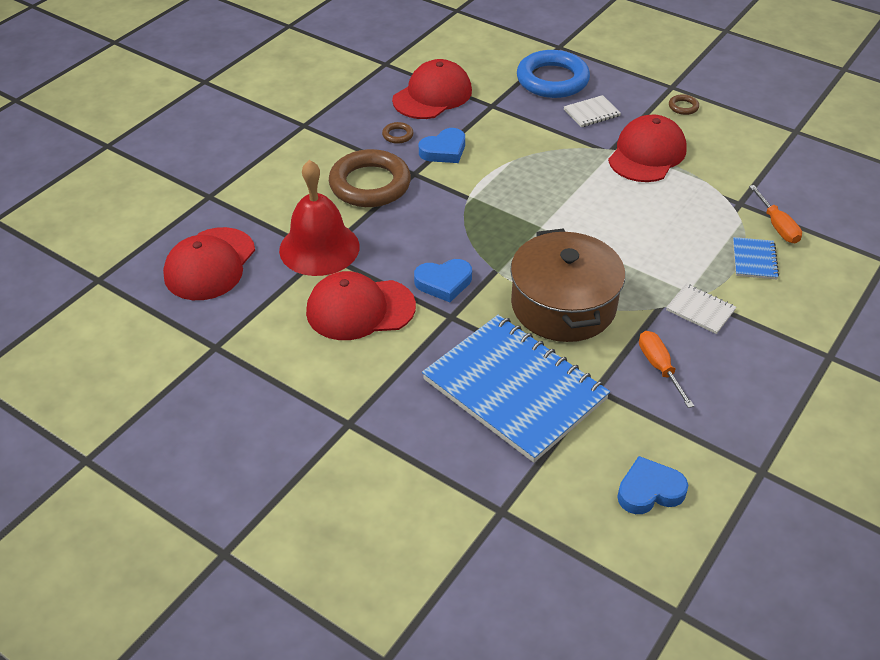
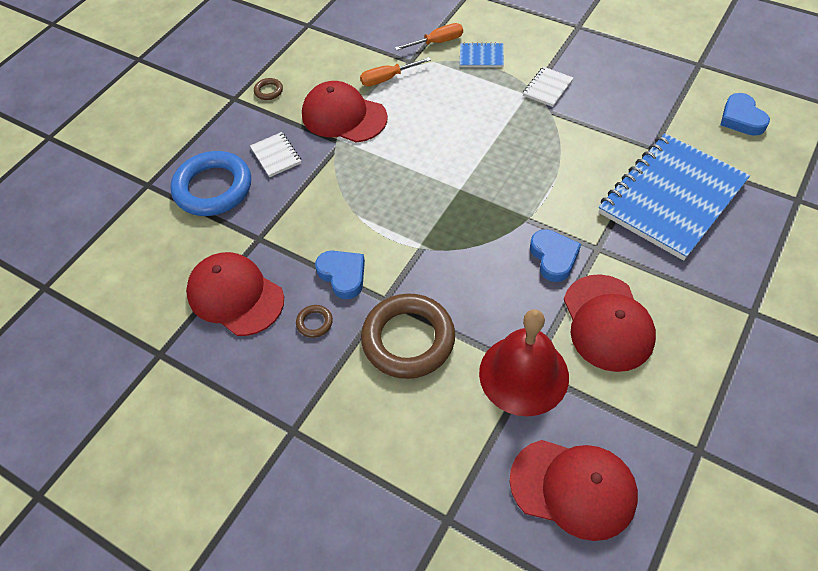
camera: 90 degrees left, 10 degrees up
(563, 305) = (563, 170): brown pot -> none
(659, 367) = (618, 112): orange screwdriver -> orange screwdriver (388, 78)

